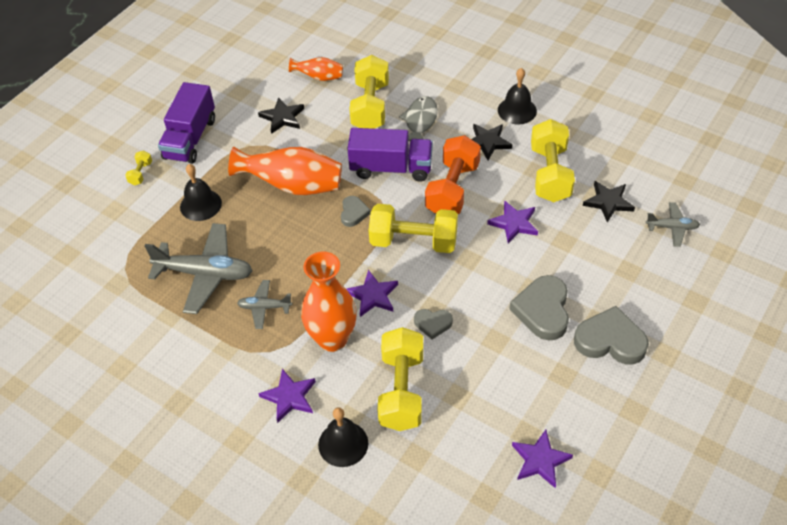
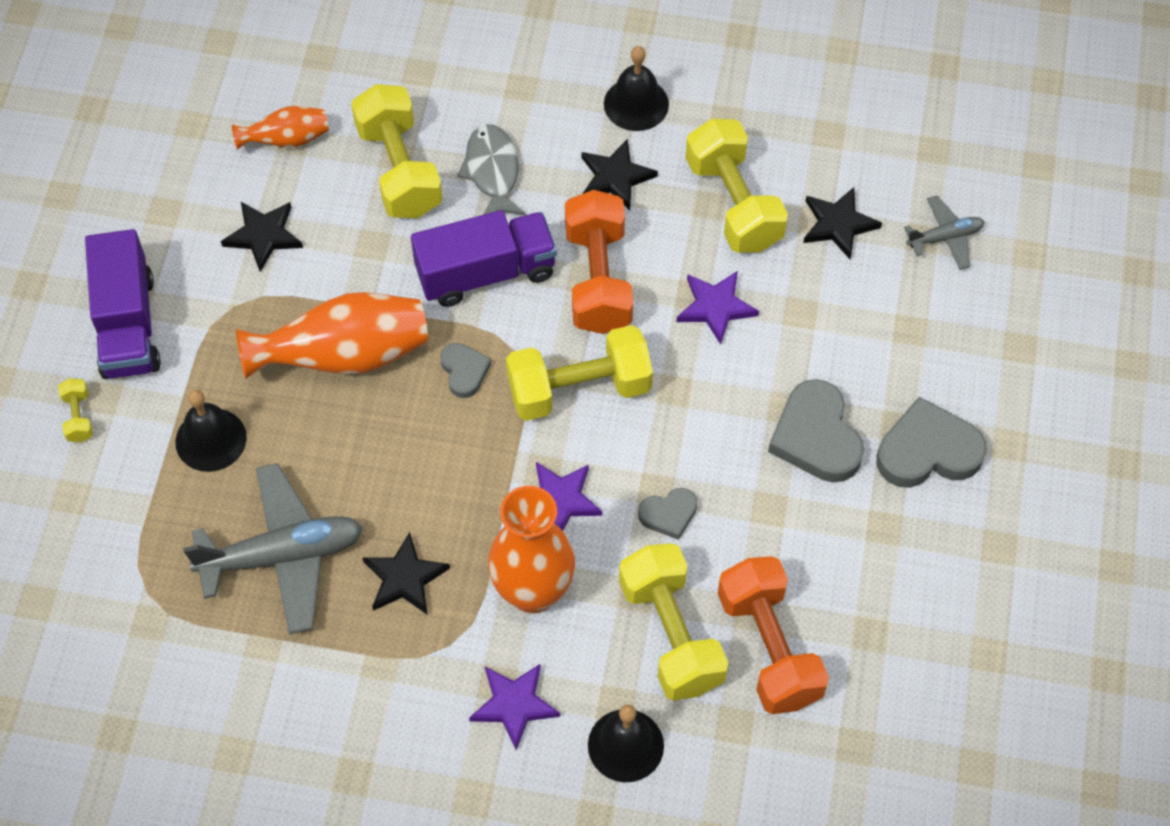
camera: 25 degrees left, 10 degrees up
(264, 307) = (405, 578): grey plane -> black star
(458, 419) = (769, 648): none -> orange dumbbell
(540, 460) = (905, 665): purple star -> none

